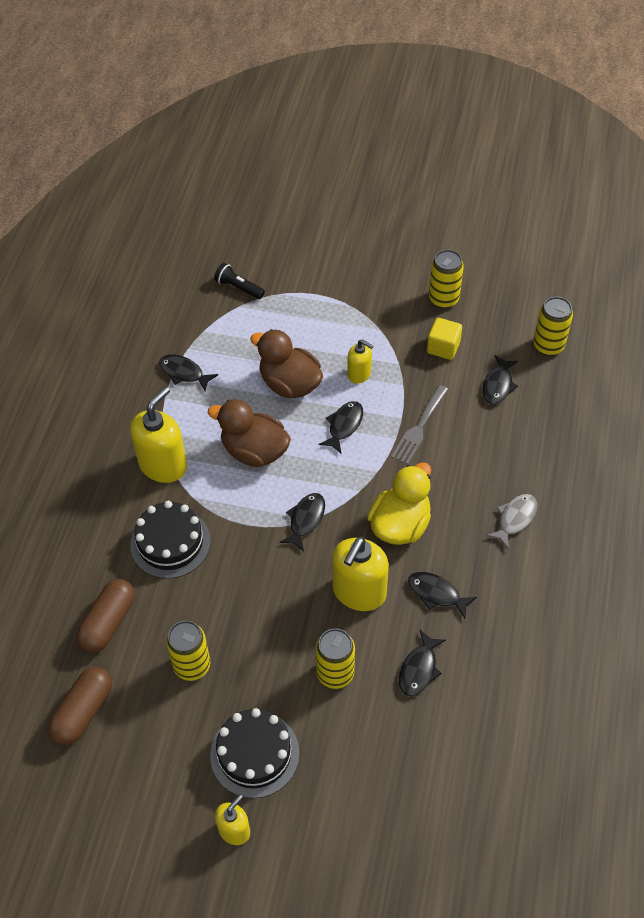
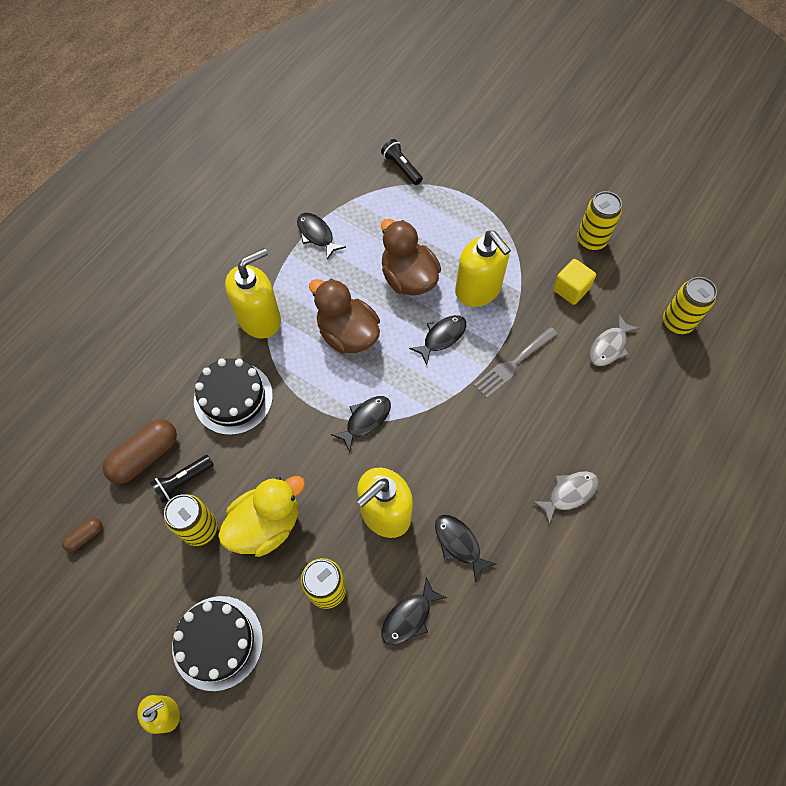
camera: 20 degrees right, 10 degrees up
(83, 712) = (85, 536): brown capsule -> brown capsule, size x0.50
(156, 631) = (183, 481): none -> black flashlight
(359, 374) = (478, 290): yellow soap dispenser -> yellow soap dispenser, size x1.79
(400, 525) = (453, 458): yellow duck -> yellow duck (266, 525)
(498, 385) = (609, 346): black fish -> grey fish

